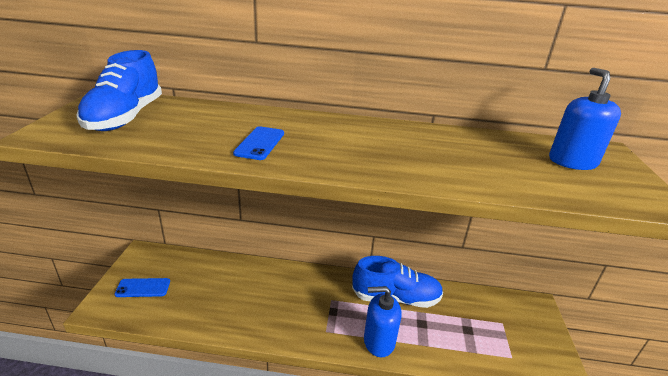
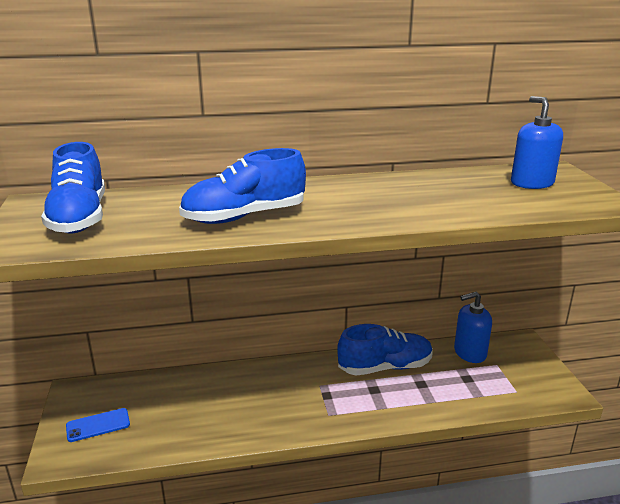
camera: 15 degrees left, 5 degrees down
(259, 143) = (244, 217): blue phone -> blue shoe
(379, 341) = (386, 410): blue soap dispenser -> blue soap dispenser (469, 353)

